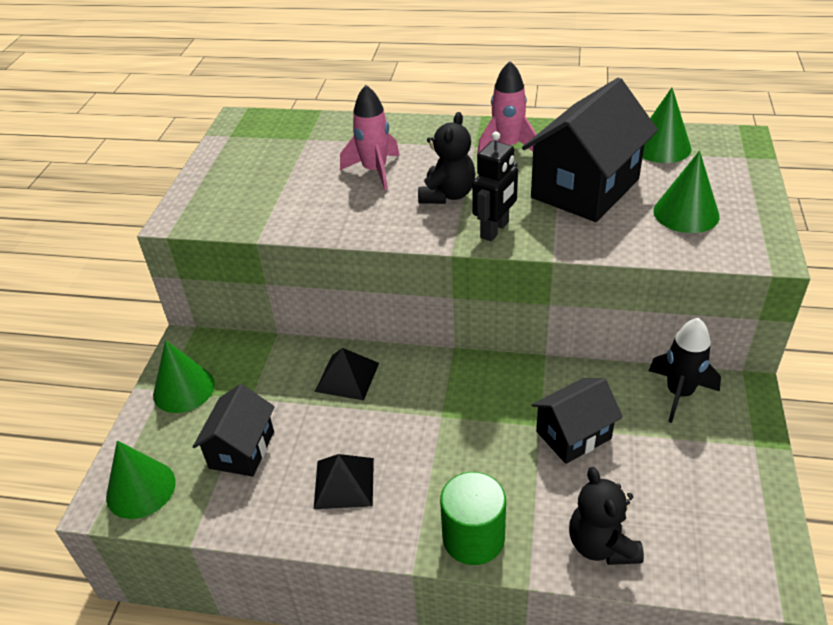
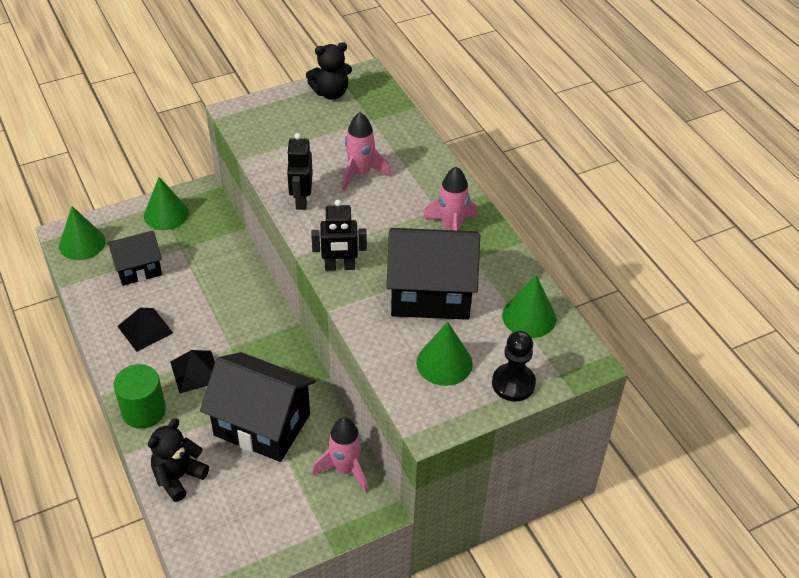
camera: 50 degrees right, 5 degrees up
(347, 377) = (231, 284): black pyramid -> black pyramid (195, 371)
(369, 220) = (301, 200): none -> black robot
(447, 195) = (362, 224): black teddy bear -> black teddy bear (331, 93)
(573, 435) = (262, 425): black house -> black house, size x1.68
(679, 393) = (345, 469): black rocket -> pink rocket
(741, 184) = (513, 383): none -> black pawn

